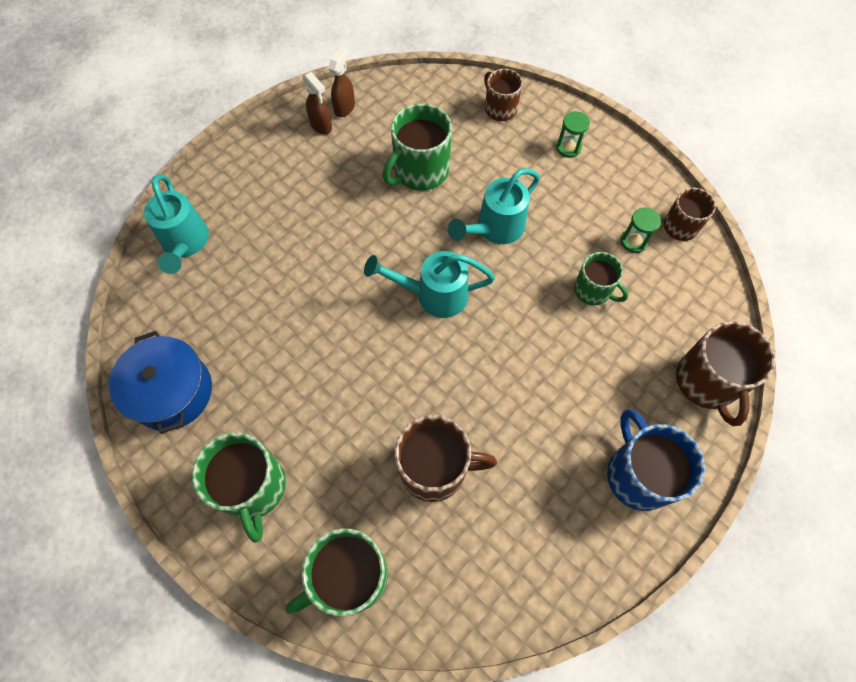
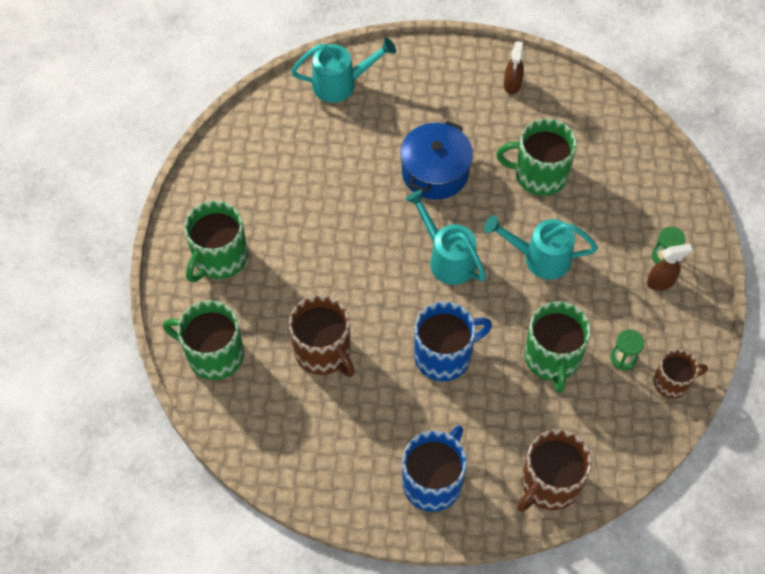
camera: 50 degrees right, 5 degrees down
(172, 391) = (237, 164): blue pot -> blue pot (435, 172)
(185, 243) = (341, 84): turquoise watering can -> turquoise watering can turned 135 degrees counterclockwise
(345, 107) = (543, 86): brown spray bottle -> brown spray bottle (661, 282)
(500, 108) = (651, 185): brown mug -> none
(523, 369) = (444, 355): none -> blue mug
(593, 290) = (552, 358): green mug -> green mug, size x1.60

